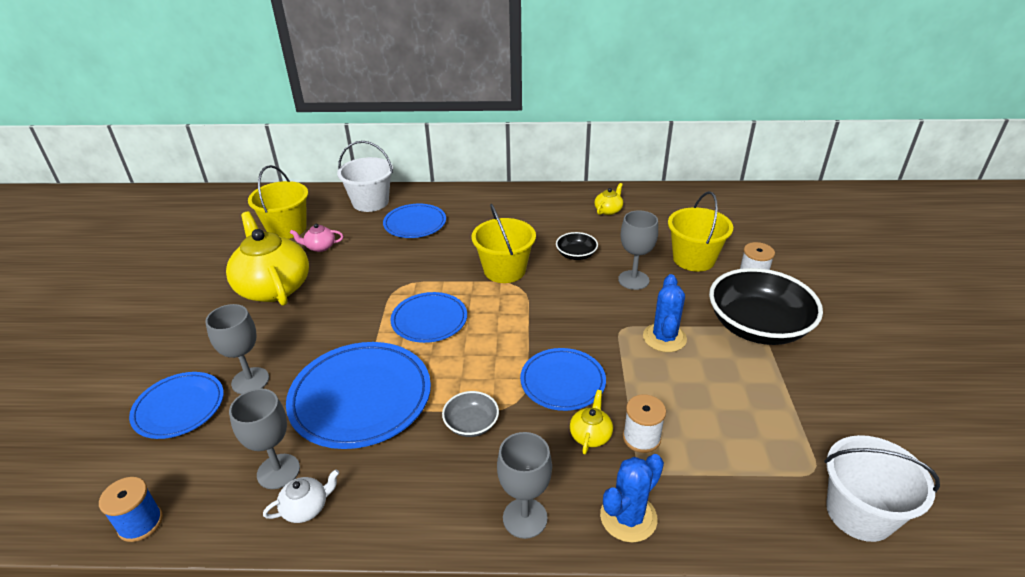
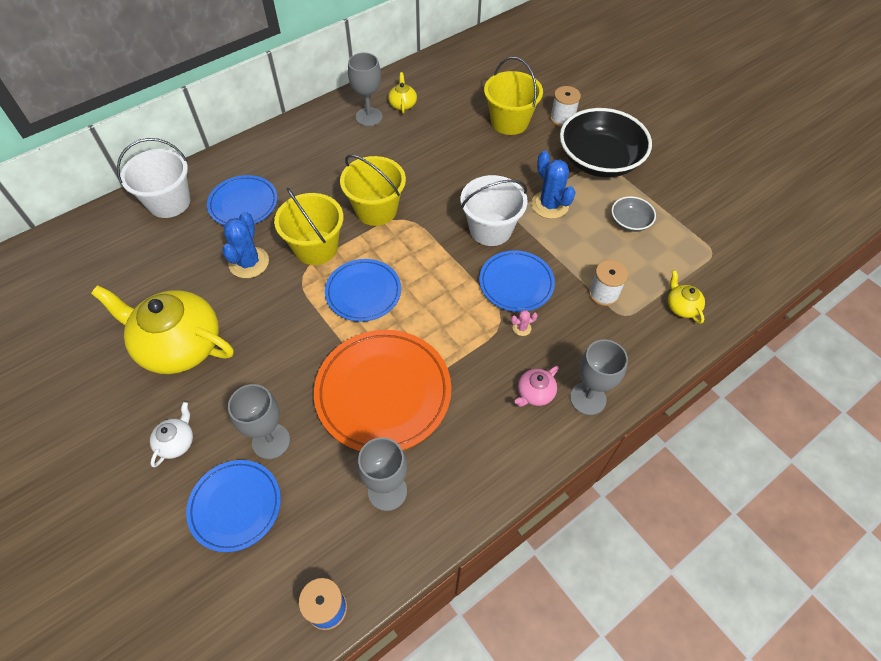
camera: 40 degrees left, 20 degrees up
(287, 228) = (112, 277): yellow bucket -> yellow bucket (316, 247)
(306, 507) = (440, 500): white teapot -> white teapot (176, 442)
(320, 247) = (175, 278): pink teapot -> pink teapot (535, 393)
(361, 398) = (383, 392): blue plate -> orange plate
(471, 424) = (487, 357): grey bowl -> grey bowl (630, 222)
(528, 419) = (521, 328): none -> pink cactus
(576, 255) = (419, 163): black bowl -> none
(590, 435) = (572, 312): yellow teapot -> yellow teapot (681, 306)
(628, 517) = (644, 354): blue cactus -> blue cactus (249, 262)
(633, 280) = (484, 165): grey goblet -> grey goblet (369, 117)
(859, 513) = (753, 265): white bucket -> white bucket (490, 229)

